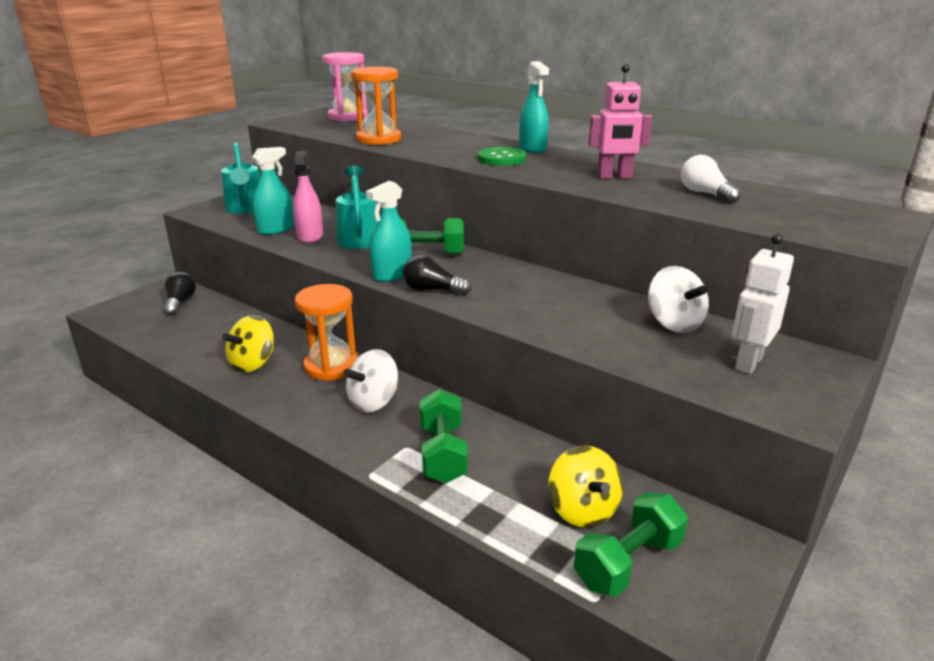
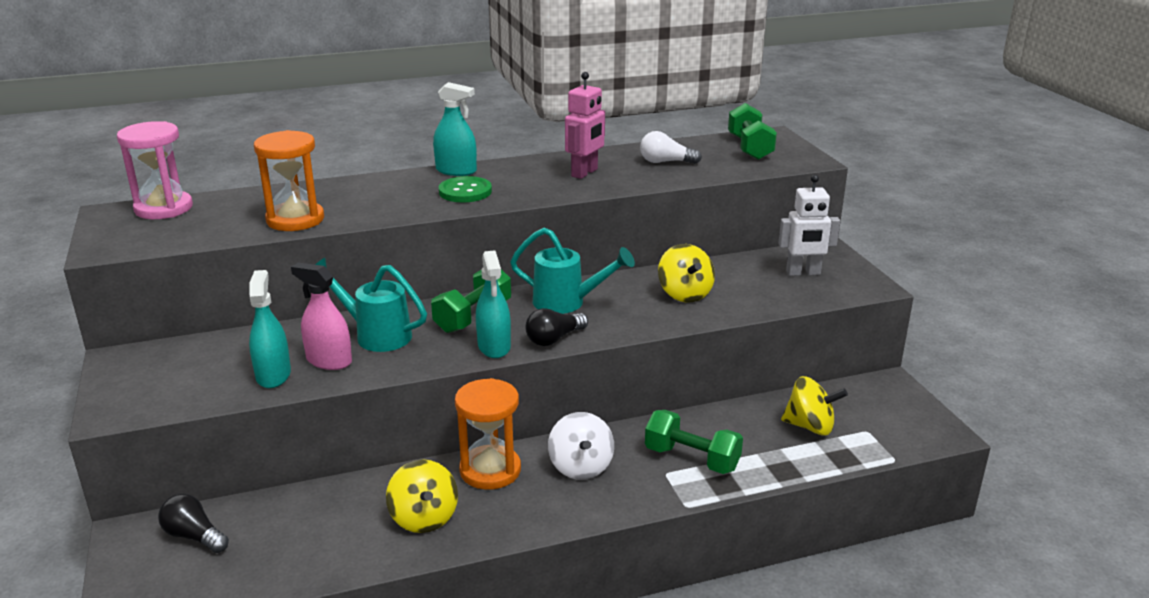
camera: 55 degrees left, 0 degrees up
(246, 209) = (169, 378): turquoise watering can -> turquoise watering can (568, 303)
(592, 317) = (684, 294): none -> yellow spinning top
(628, 562) = (872, 433): green dumbbell -> green dumbbell (750, 148)
(674, 323) = (728, 271): white spinning top -> none
(748, 363) = (803, 273): white robot -> white robot turned 75 degrees counterclockwise

